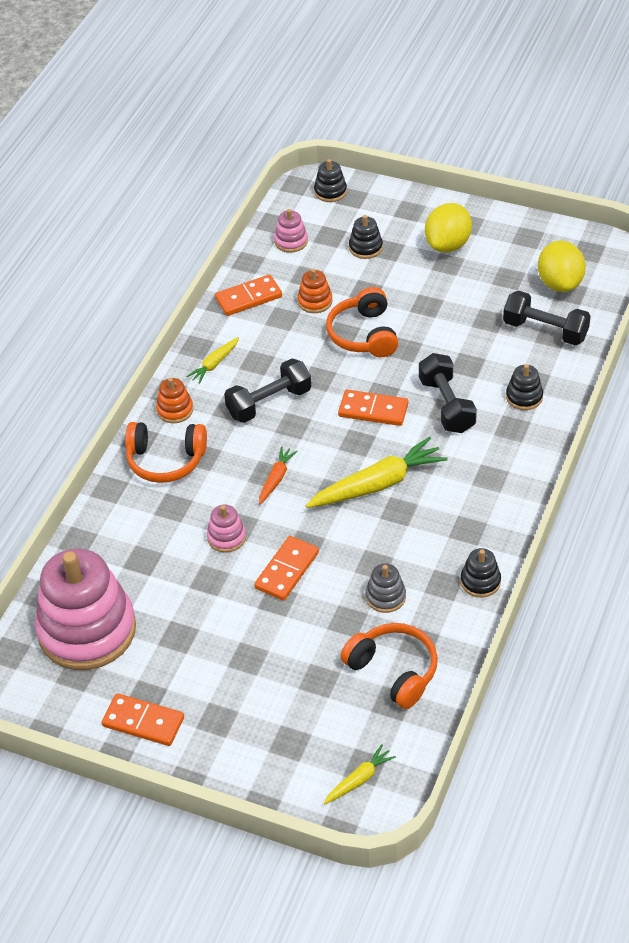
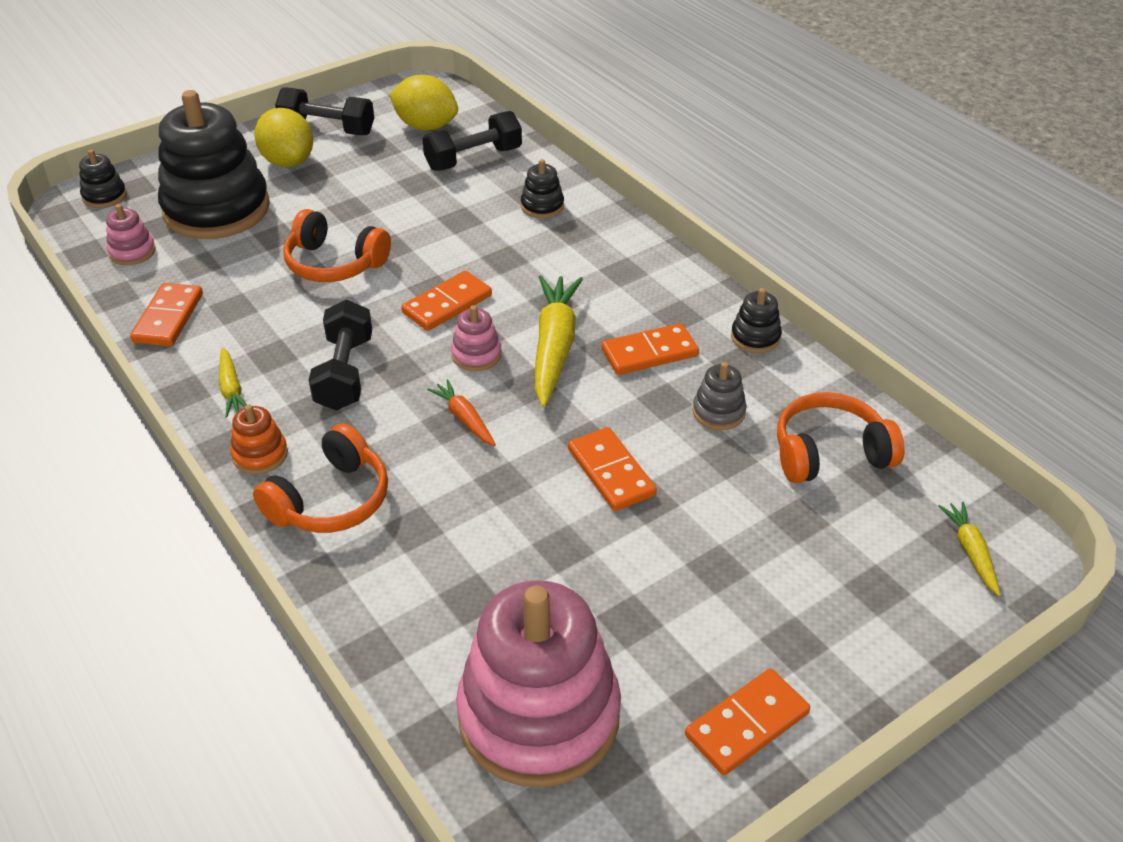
camera: 60 degrees left, 5 degrees down
(226, 537) = (511, 501): pink stacking toy -> pink stacking toy (476, 355)
(315, 301) = (242, 274): orange stacking toy -> none
(365, 247) = (217, 209): black stacking toy -> black stacking toy, size x2.42
(414, 534) = (649, 352): none -> orange domino
(446, 405) = (498, 255): black dumbbell -> black dumbbell (327, 129)

